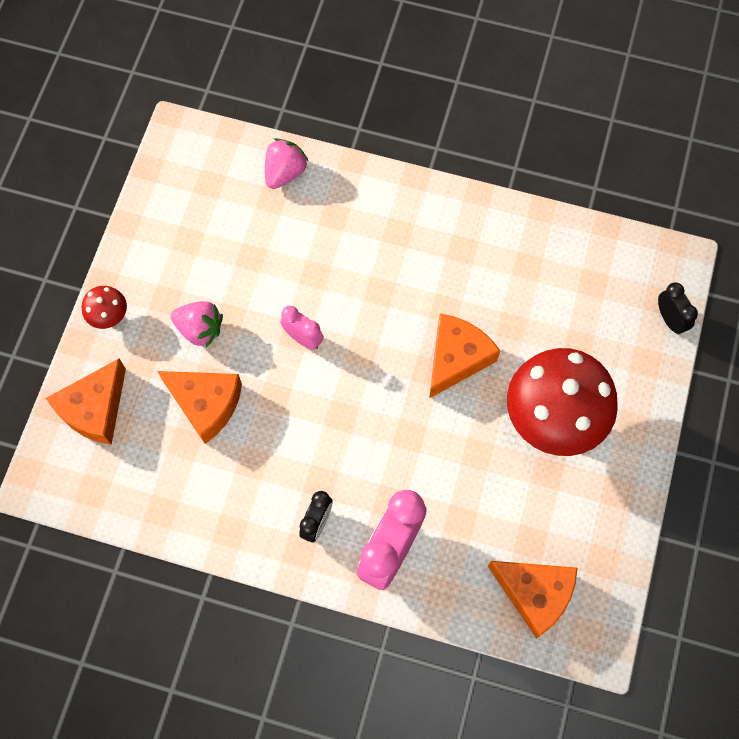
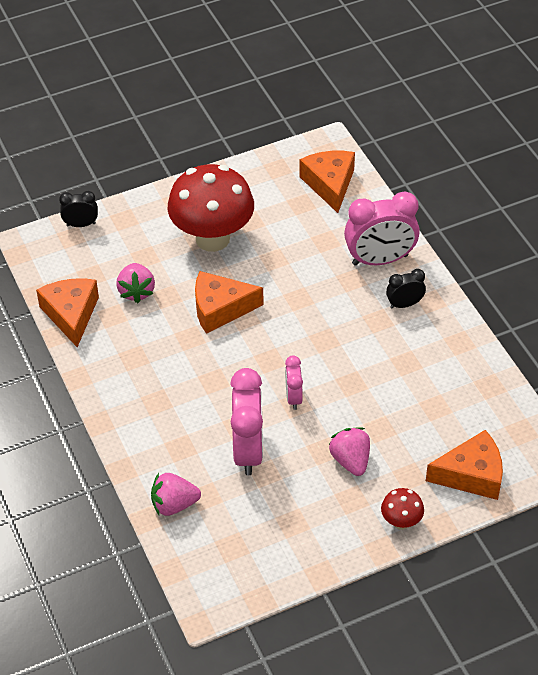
camera: 130 degrees left, 20 degrees down
(206, 404) = (397, 416): orange cheese -> orange cheese (71, 314)
(284, 262) = (248, 450): none -> pink clock
(539, 305) = (136, 291): none -> pink strawberry
(669, 319) = (81, 224): black clock -> black clock turned 60 degrees clockwise

